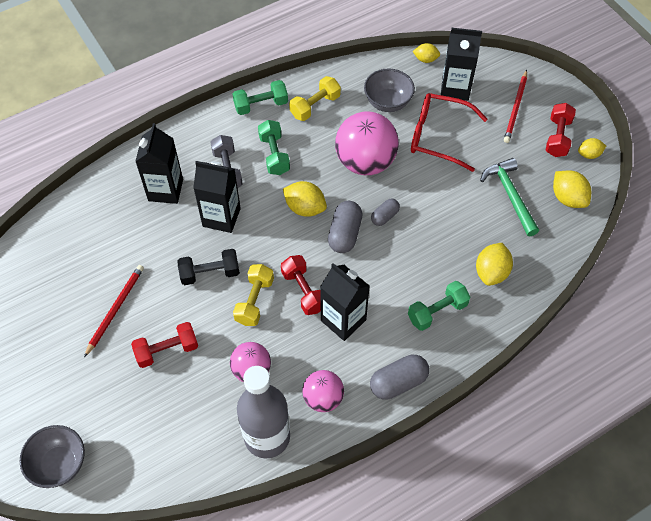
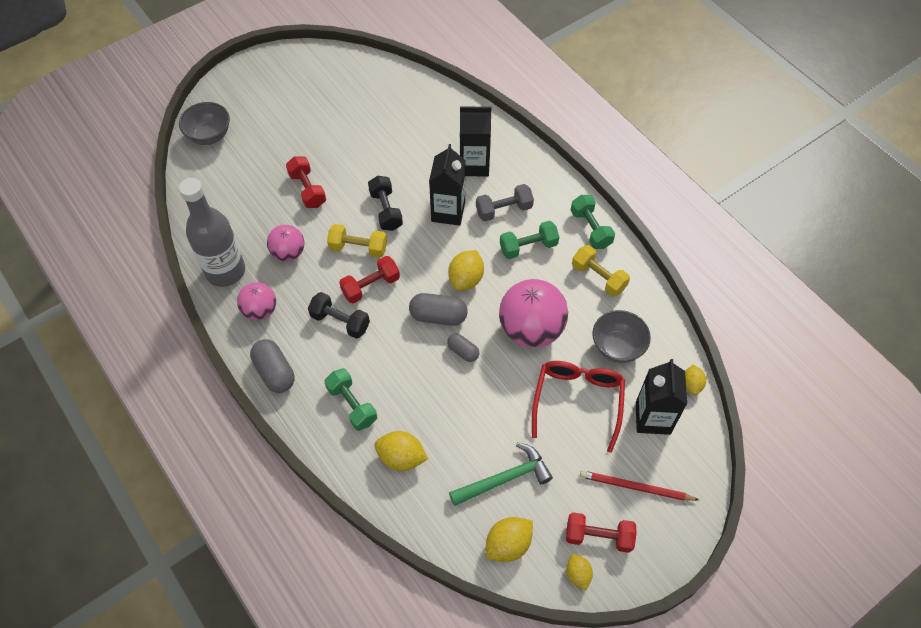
camera: 85 degrees right, 0 degrees up
(115, 309) = (346, 148): red pencil -> none
(343, 320) = (340, 321): black carton -> black dumbbell

